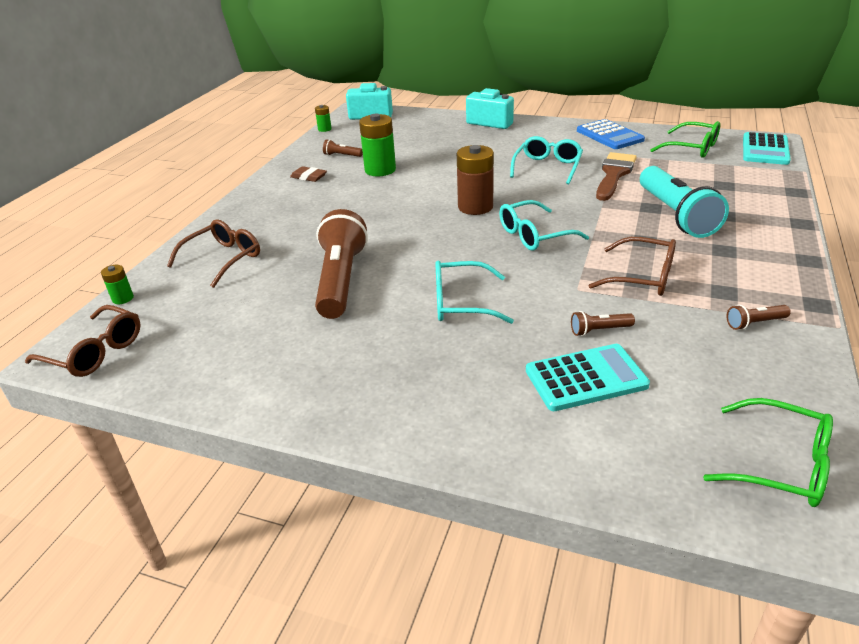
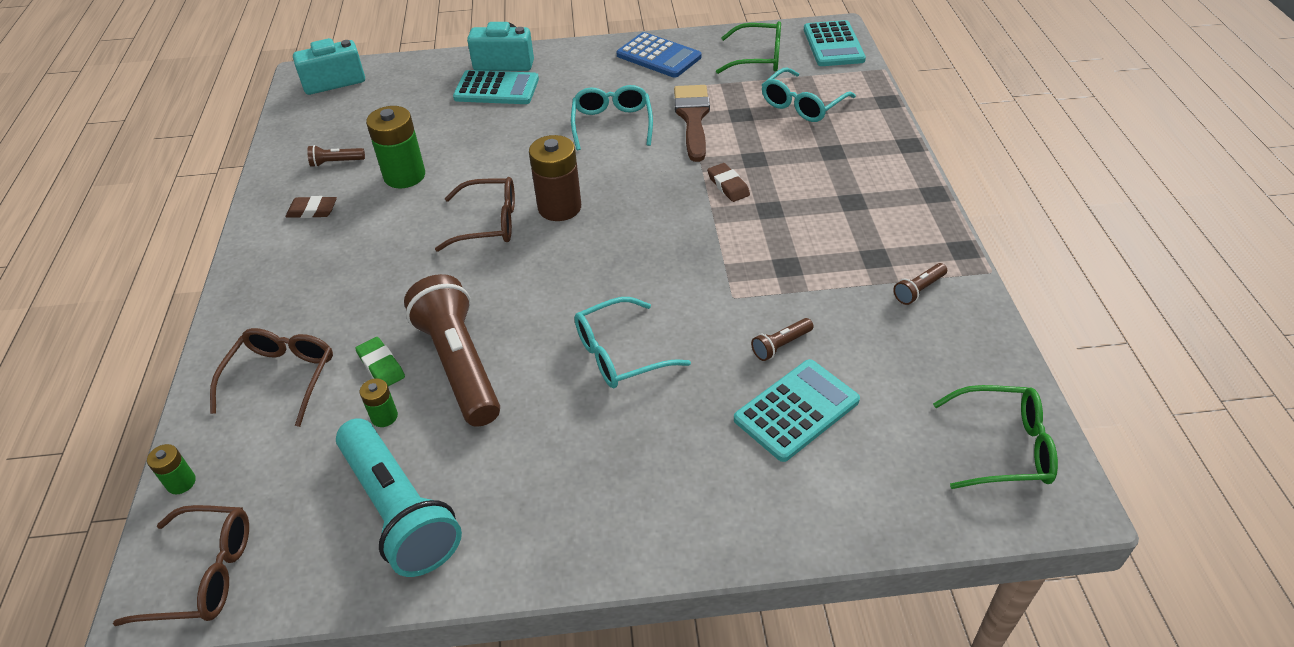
camera: 25 degrees left, 10 degrees up
(289, 268) = (381, 366): none -> green eraser
(324, 129) = (281, 120): green battery -> green battery (384, 416)
(475, 135) = (496, 89): none -> turquoise calculator
(534, 235) = (649, 233): turquoise glasses -> turquoise glasses (802, 105)
(618, 219) = (728, 185): none -> brown eraser
(642, 277) = (790, 261): brown glasses -> brown glasses (488, 223)
(675, 215) = (784, 164): turquoise flashlight -> turquoise flashlight (399, 510)

